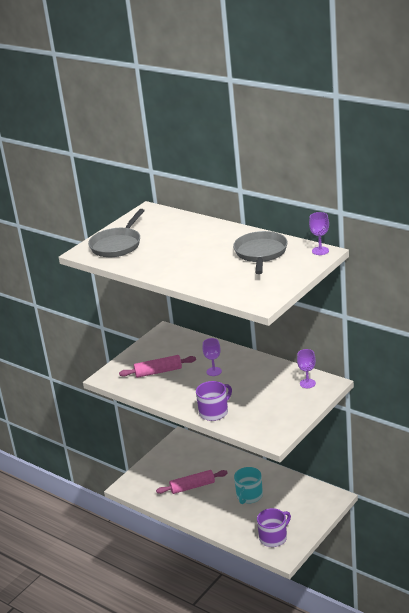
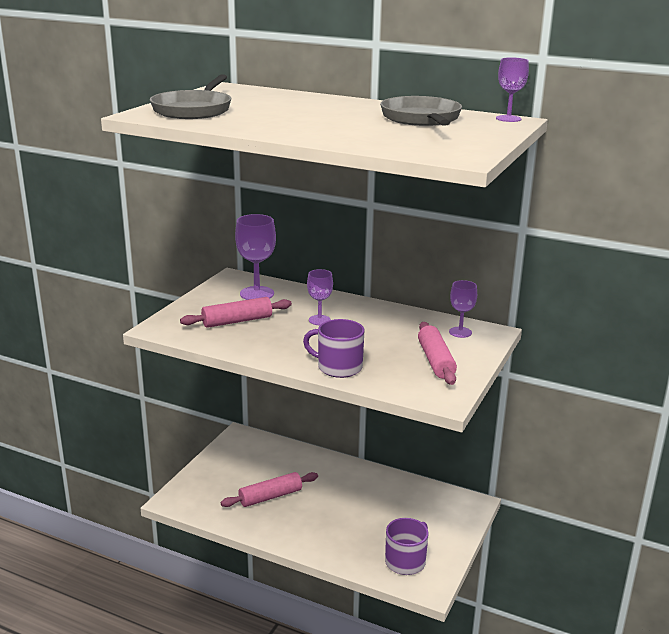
camera: 15 degrees left, 5 degrees down
(177, 347) = (257, 294): none -> purple goblet
(214, 412) = (338, 367): purple mug -> purple mug turned 105 degrees counterclockwise
(249, 496) = (354, 506): turquoise mug -> none
(280, 408) = (436, 361): none -> pink rolling pin

